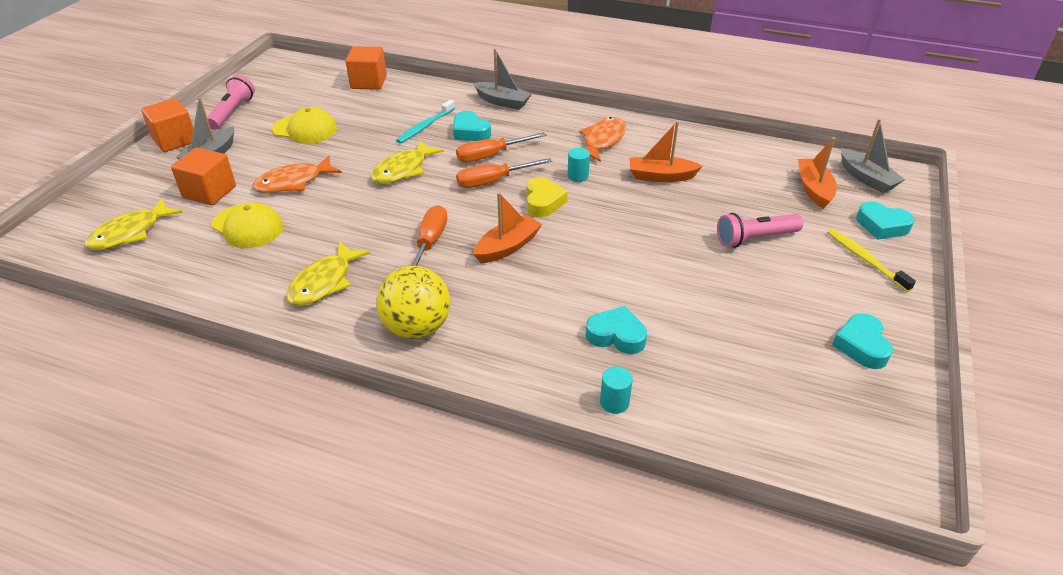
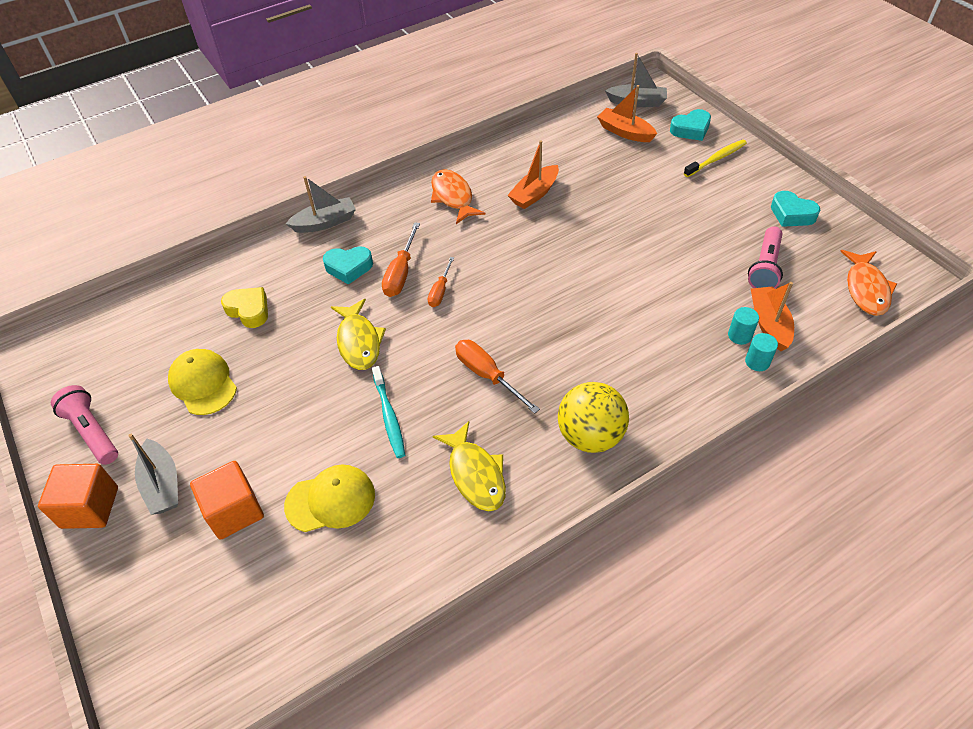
camera: 50 degrees left, 10 degrees up
(130, 233) = (238, 612): yellow fish -> none
(293, 182) = (291, 433): orange fish -> orange fish (866, 289)
(305, 129) = (203, 383): yellow cap -> yellow cap turned 90 degrees counterclockwise
(368, 82) = (172, 295): orange cube -> none
(425, 126) = (304, 293): turquoise toothbrush -> turquoise toothbrush (389, 416)
(493, 181) = (440, 291): orange screwdriver -> orange screwdriver, size x0.65
(507, 247) = (538, 328): orange boat -> orange boat (769, 324)
(543, 202) = (500, 276): yellow heart -> yellow heart (249, 310)
(578, 176) = (486, 238): turquoise cylinder -> turquoise cylinder (739, 335)
(616, 335) = (692, 323): turquoise heart -> none
(755, 238) = (651, 193): pink flashlight -> pink flashlight (765, 267)
(865, 259) = (716, 159): yellow toothbrush -> yellow toothbrush turned 135 degrees clockwise

